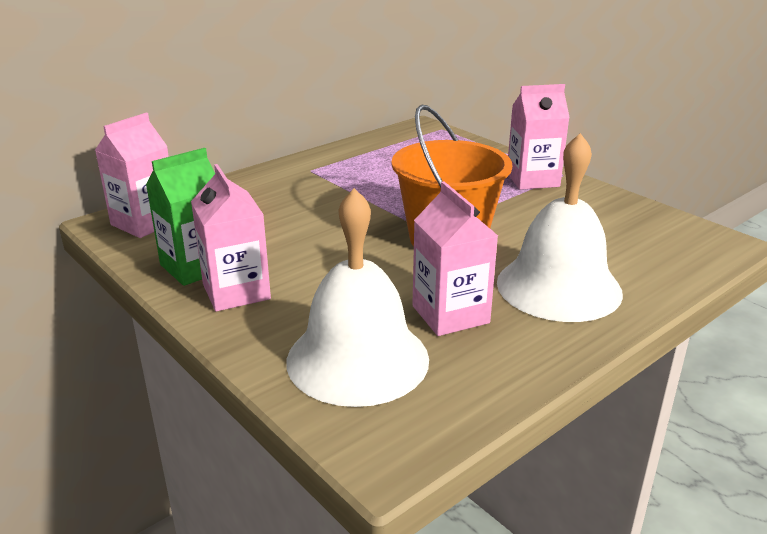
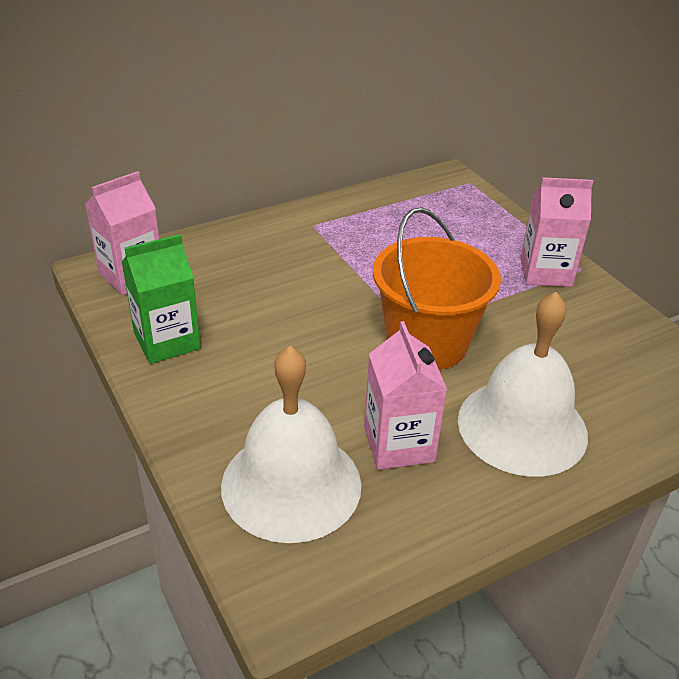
camera: 10 degrees right, 10 degrees up
(236, 291) = (198, 379): pink carton -> none

